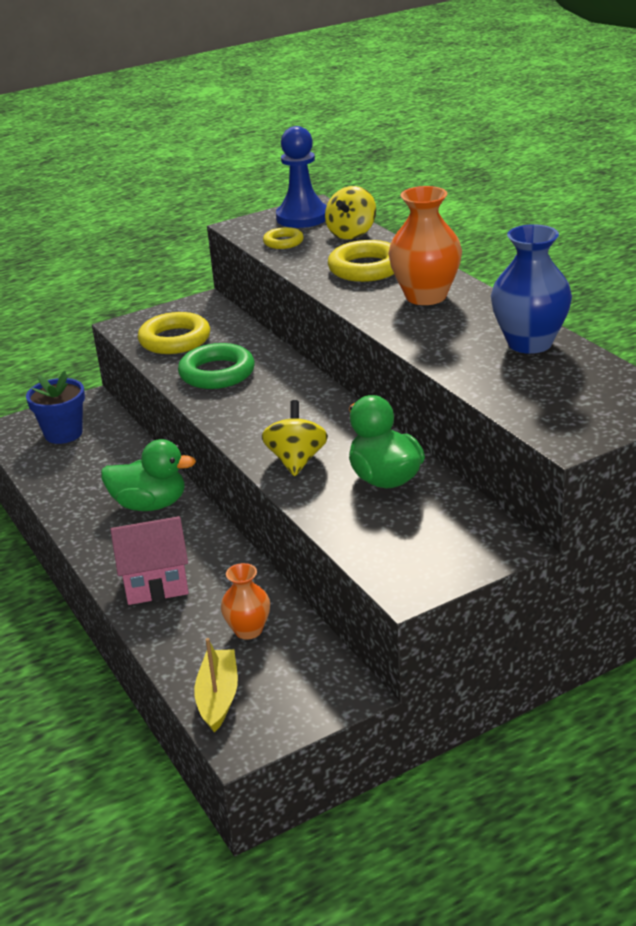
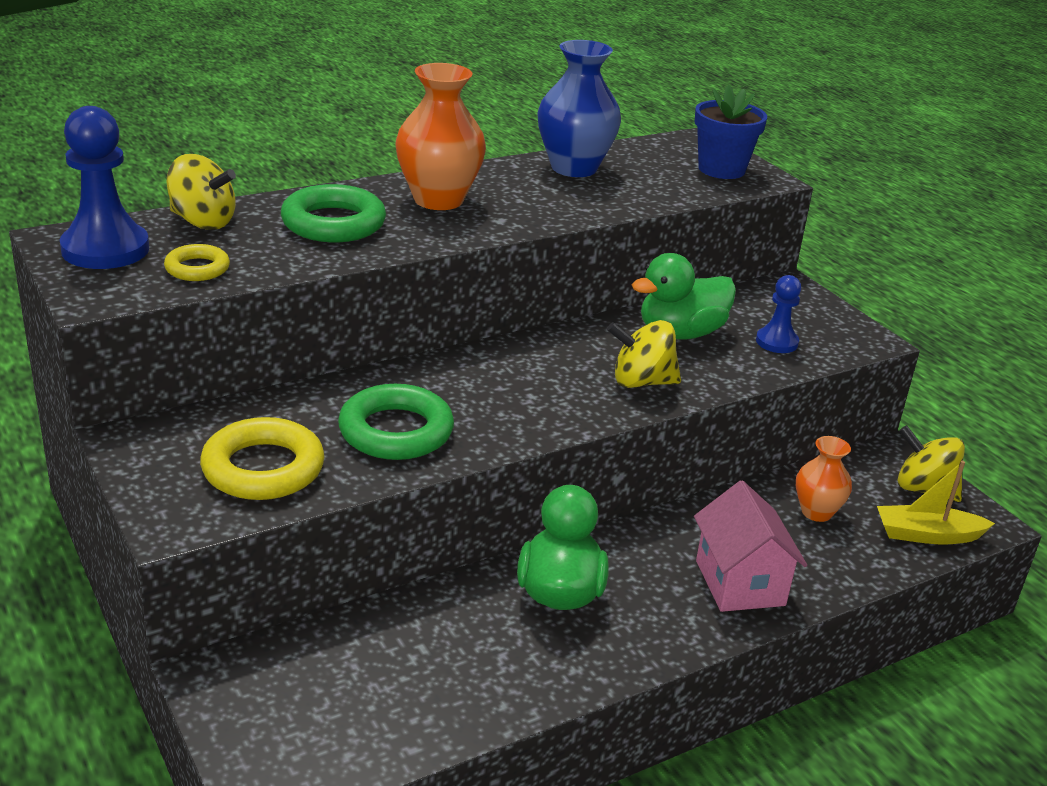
camera: 95 degrees left, 0 degrees up
(63, 433) = (320, 703): blue flower pot -> blue flower pot (721, 169)
(291, 705) = (924, 489): none -> yellow spinning top
(366, 268) = (333, 223): yellow ring -> green ring
(383, 530) = (776, 342): none -> blue pawn

